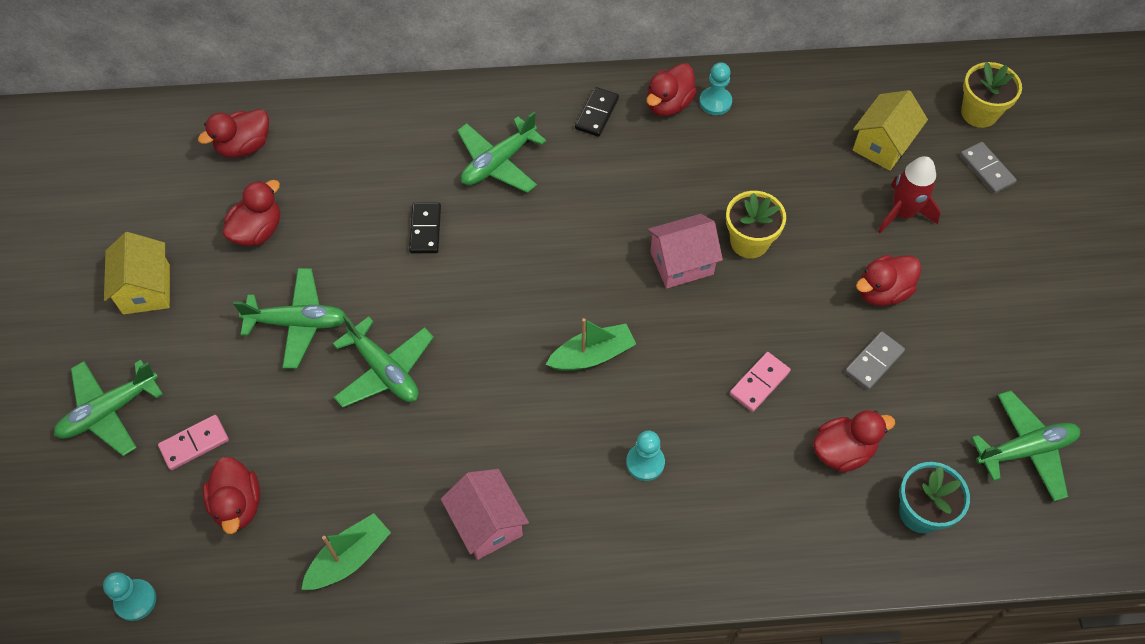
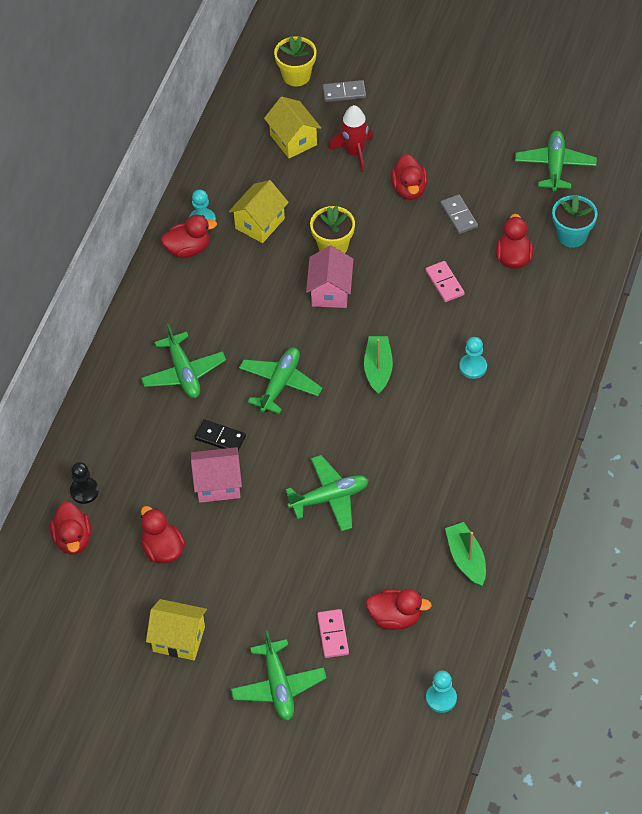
camera: 65 degrees left, 5 degrees down
(297, 323) = (261, 543): green plane -> green plane (280, 384)
(308, 133) = (84, 491): none -> black pawn
(487, 523) = (476, 471): pink house -> pink house (218, 484)
(597, 113) = (172, 296): black domino -> none
(668, 104) = (188, 249): red duck -> red duck turned 75 degrees counterclockwise
(741, 157) = (259, 223): none -> yellow house

